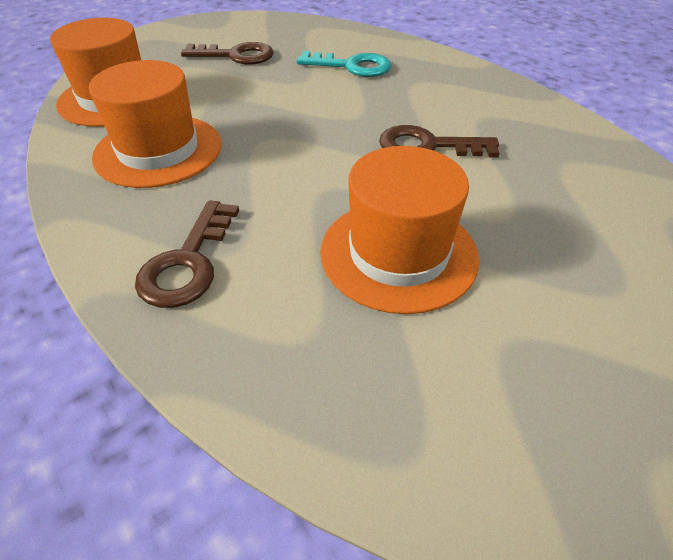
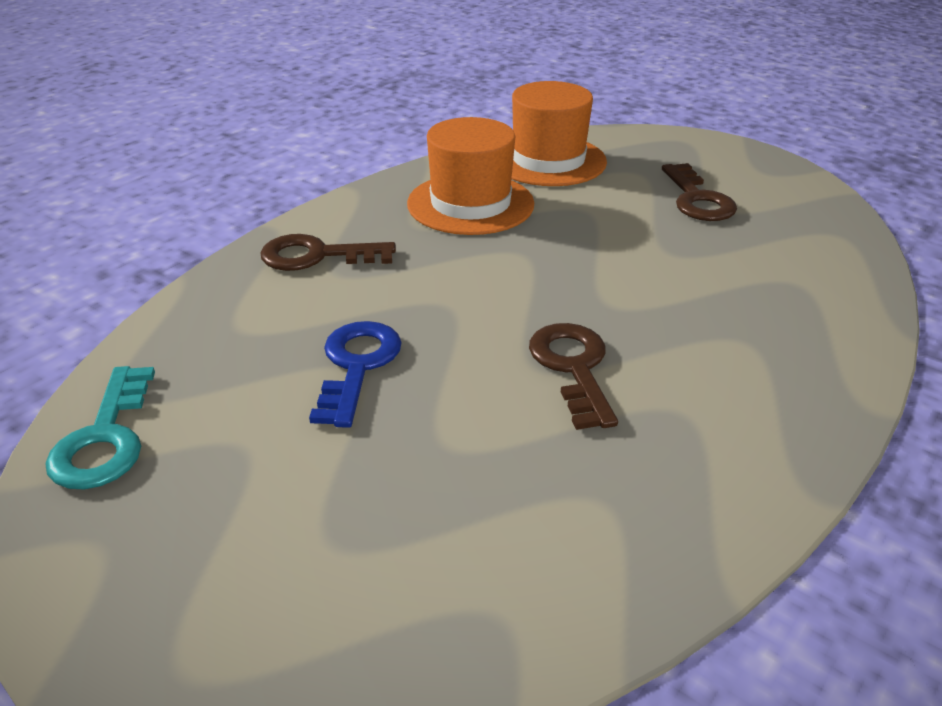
camera: 75 degrees right, 10 degrees down
(352, 66) = (745, 283): turquoise key -> turquoise key (105, 438)
(398, 253) = (357, 366): orange hat -> blue key

